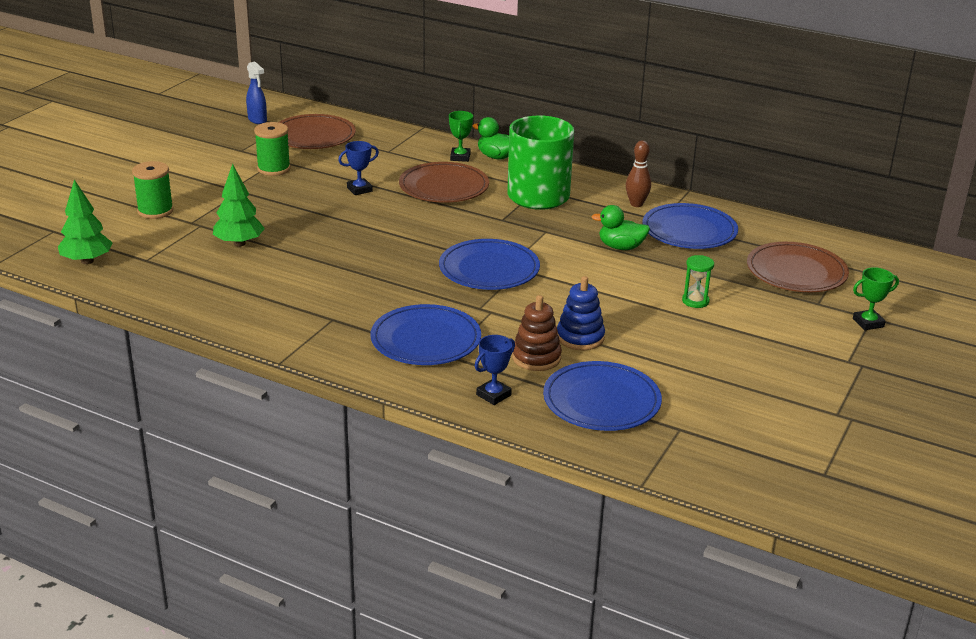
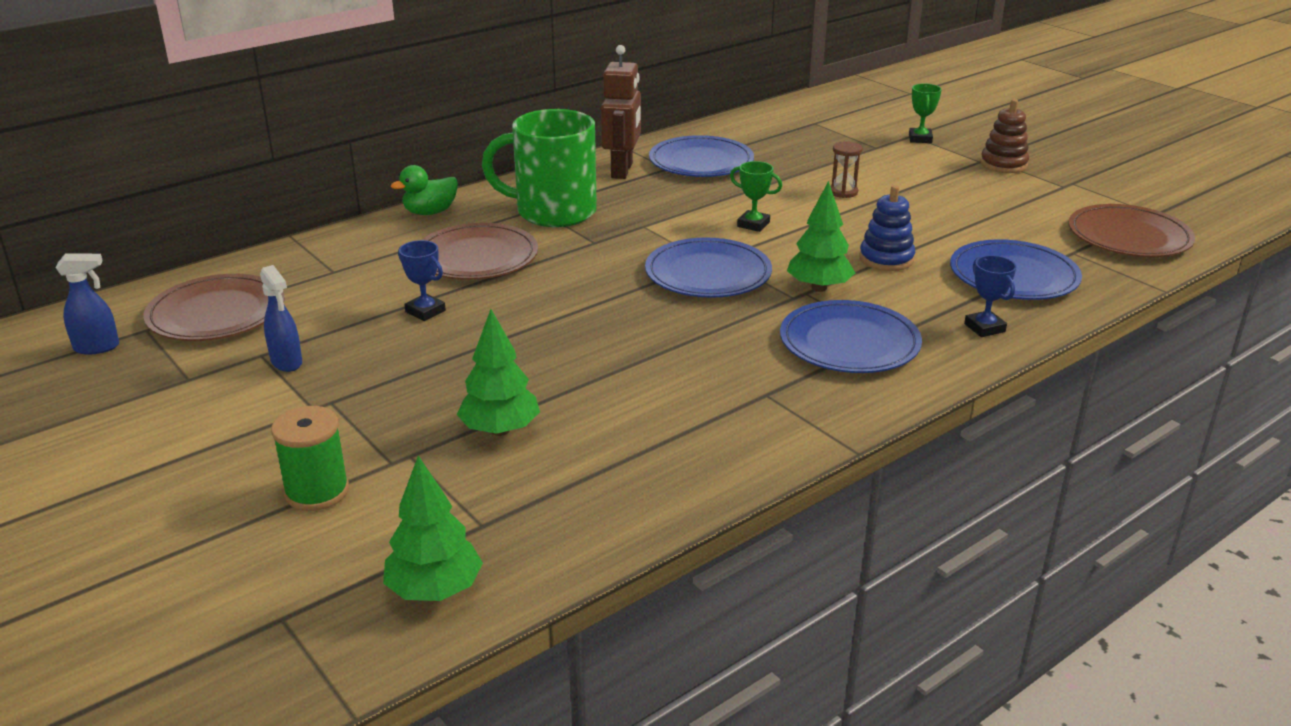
camera: 65 degrees left, 0 degrees up
(274, 169) = (287, 362): green spool -> blue spray bottle
(359, 189) = (425, 311): blue trophy -> blue trophy turned 45 degrees counterclockwise
(460, 157) = (406, 232): green trophy -> green trophy (753, 224)
(503, 316) = (819, 288): none -> green tree
(536, 357) = (917, 289): brown stacking toy -> brown stacking toy (1003, 164)
(621, 247) = (710, 198): green duck -> none
(636, 204) = (622, 170): brown bowling pin -> brown robot
(695, 301) = (843, 192): green hourglass -> brown hourglass
(796, 272) = (815, 141): brown plate -> brown plate (1129, 236)

